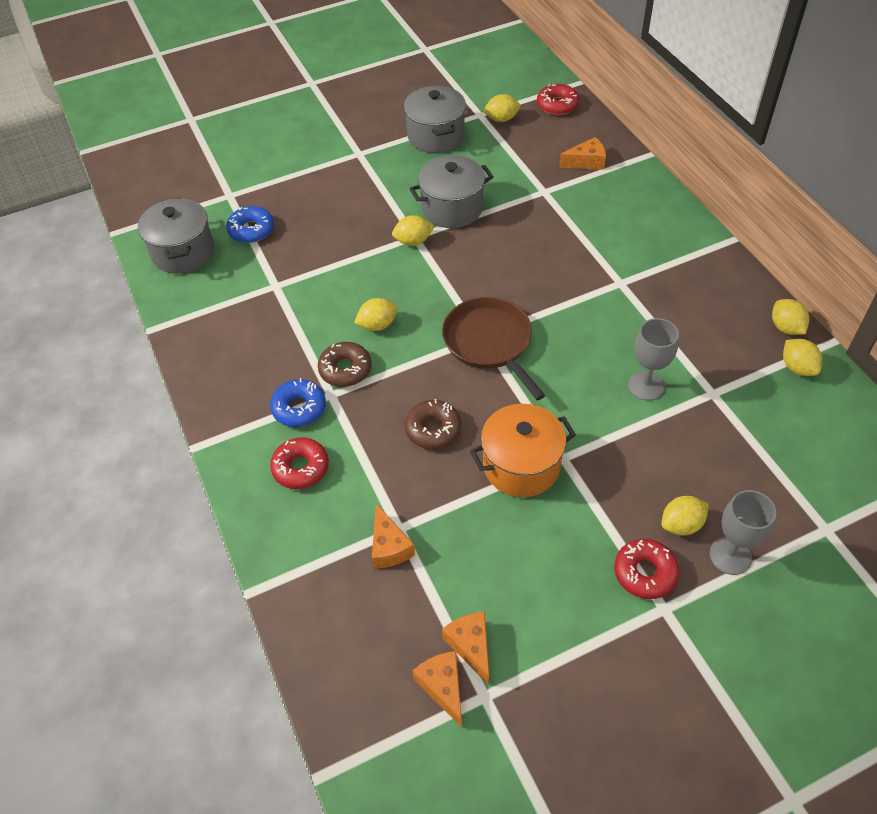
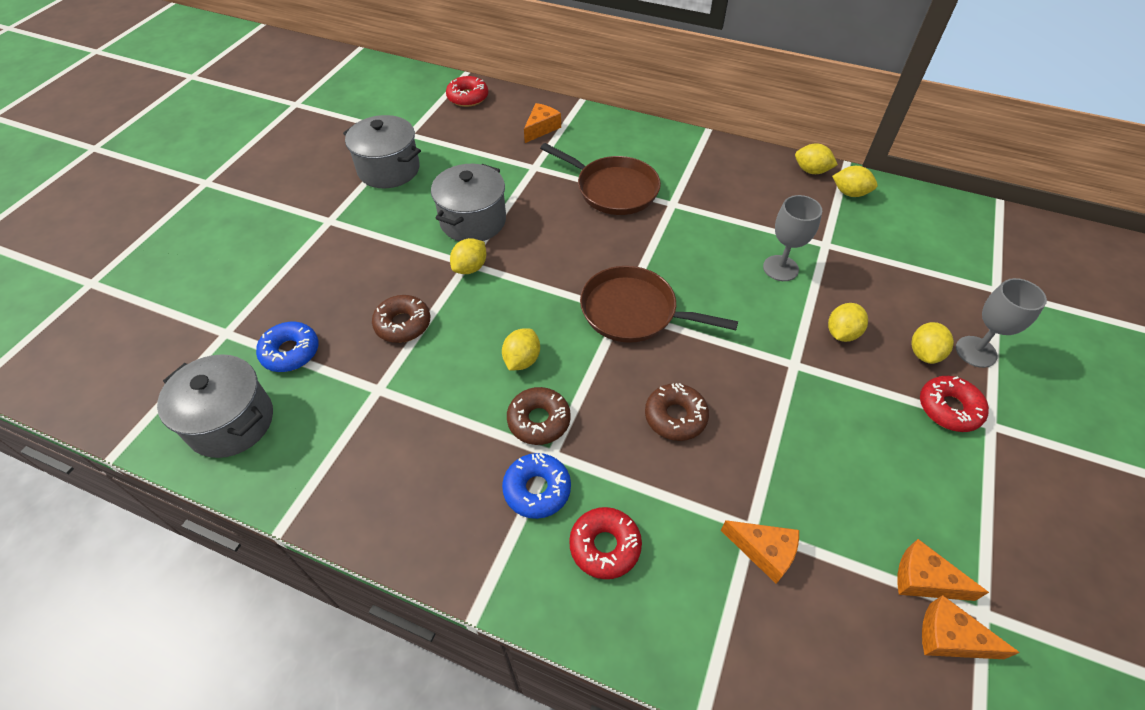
camera: 45 degrees left, 0 degrees up
(331, 253) = (403, 324): none -> brown donut
(501, 119) = (433, 129): yellow lemon -> yellow lemon (841, 333)
(521, 465) = (775, 394): orange pot -> none
(586, 244) = (613, 189): none -> brown pan

